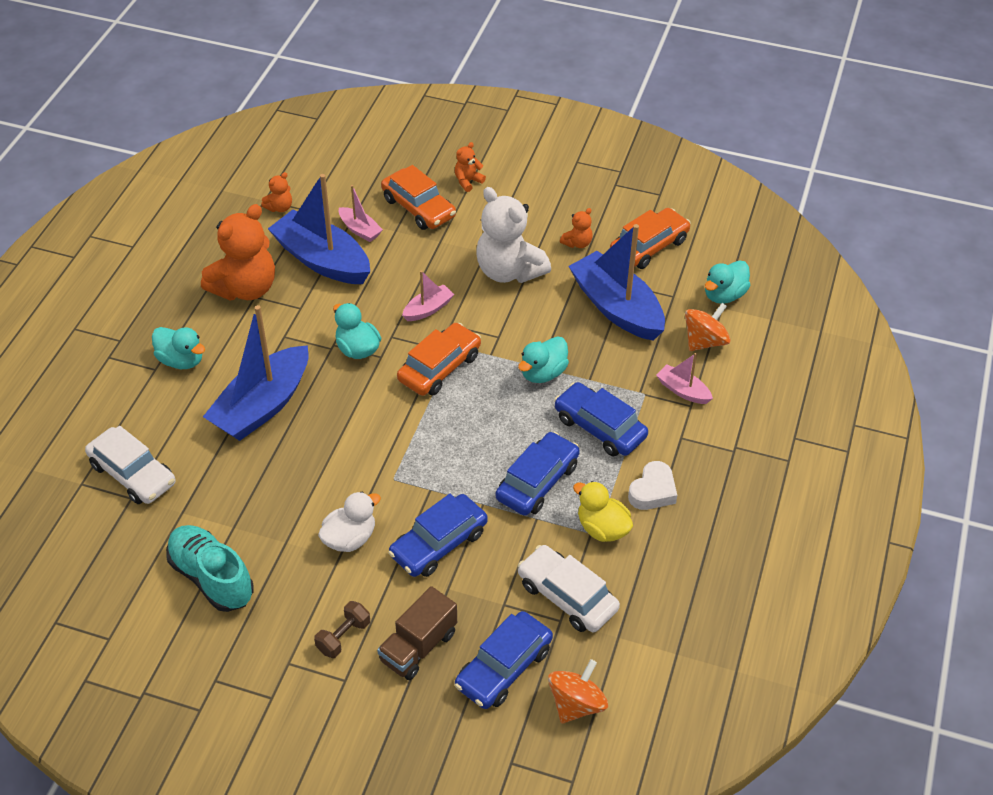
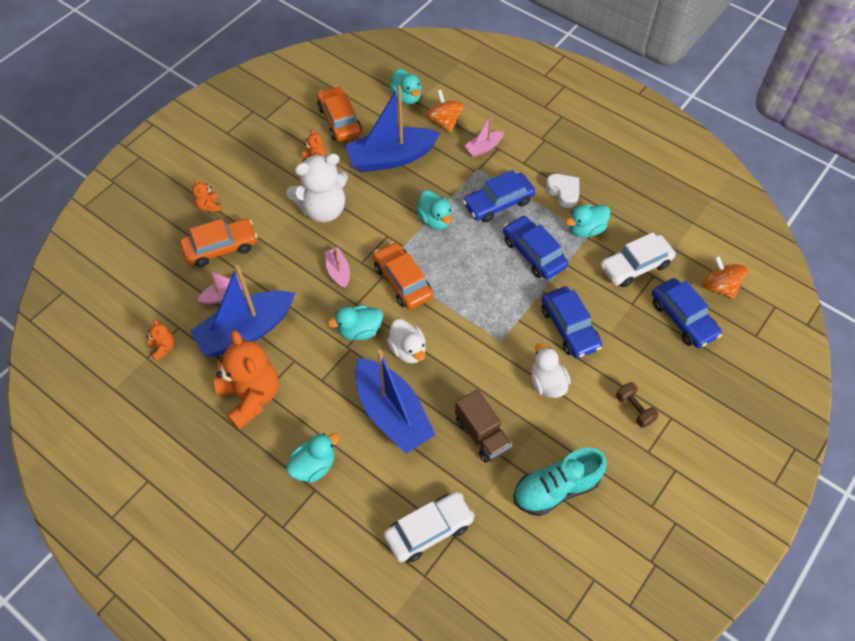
camera: 70 degrees left, 10 degrees up
(348, 397) = (408, 350): none -> white duck
(418, 647) = (654, 364): brown truck -> brown truck (482, 434)
(602, 528) = (585, 229): yellow duck -> turquoise duck

